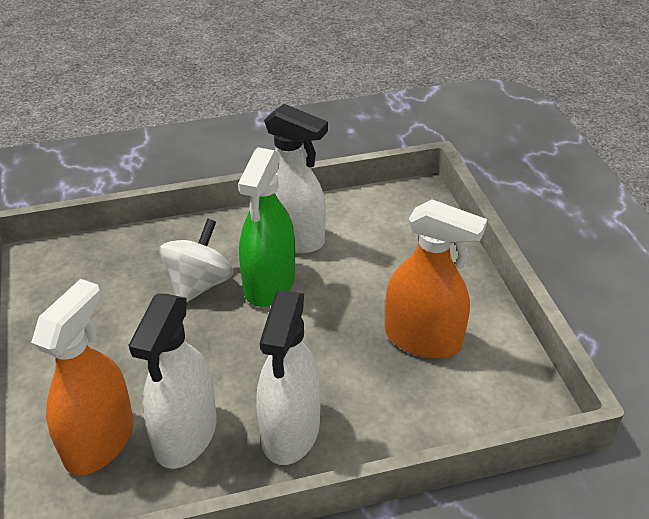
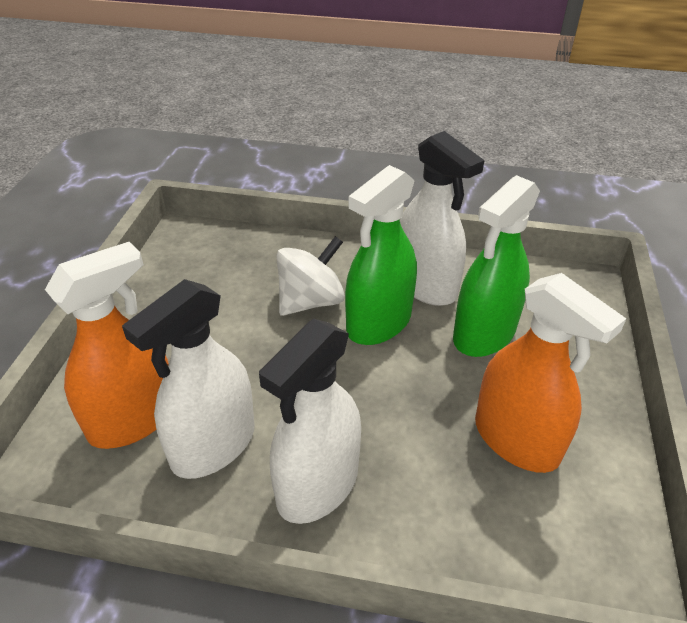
camera: 25 degrees right, 0 degrees up
(360, 264) = (484, 334): none -> green spray bottle

